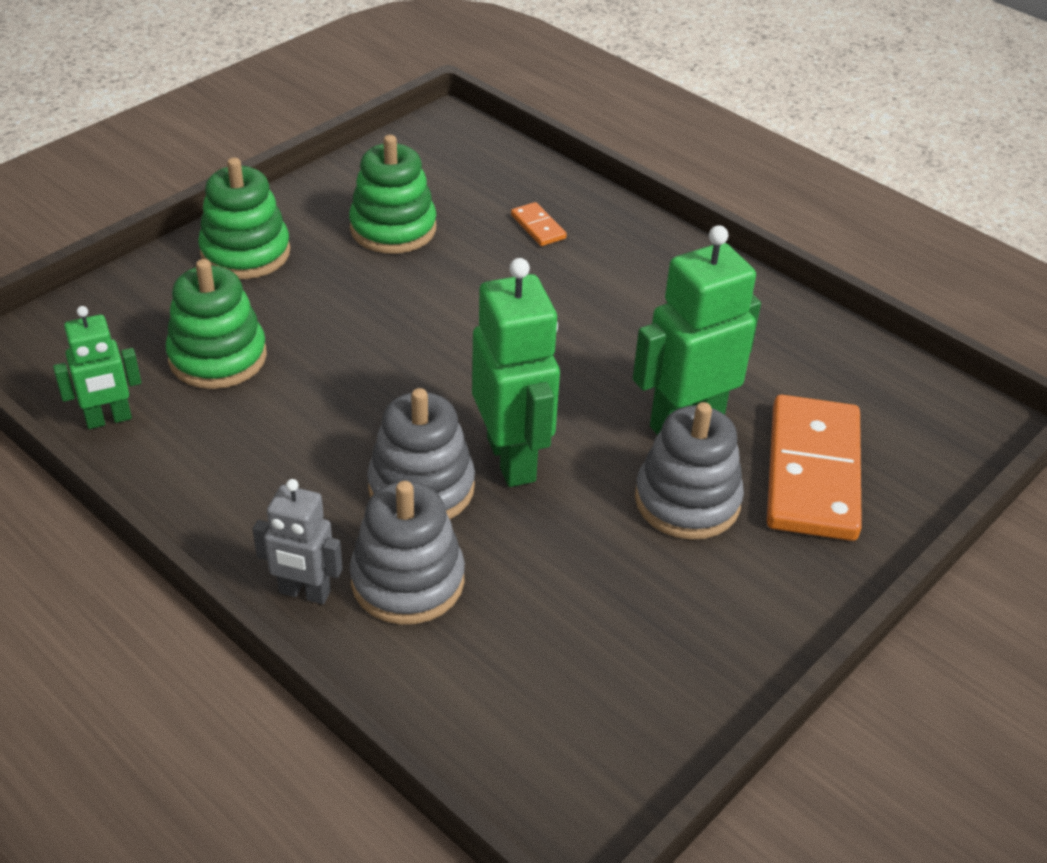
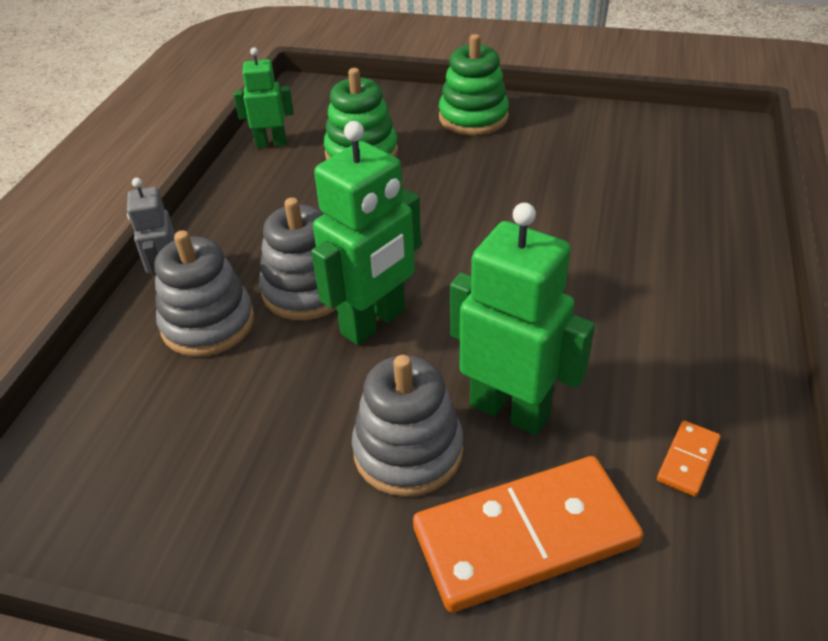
camera: 65 degrees right, 0 degrees up
(108, 419) = (271, 143): green robot -> green robot turned 135 degrees clockwise
(393, 228) = (573, 159): green stacking toy -> none
(538, 227) = (667, 221): orange domino -> orange domino (687, 460)

